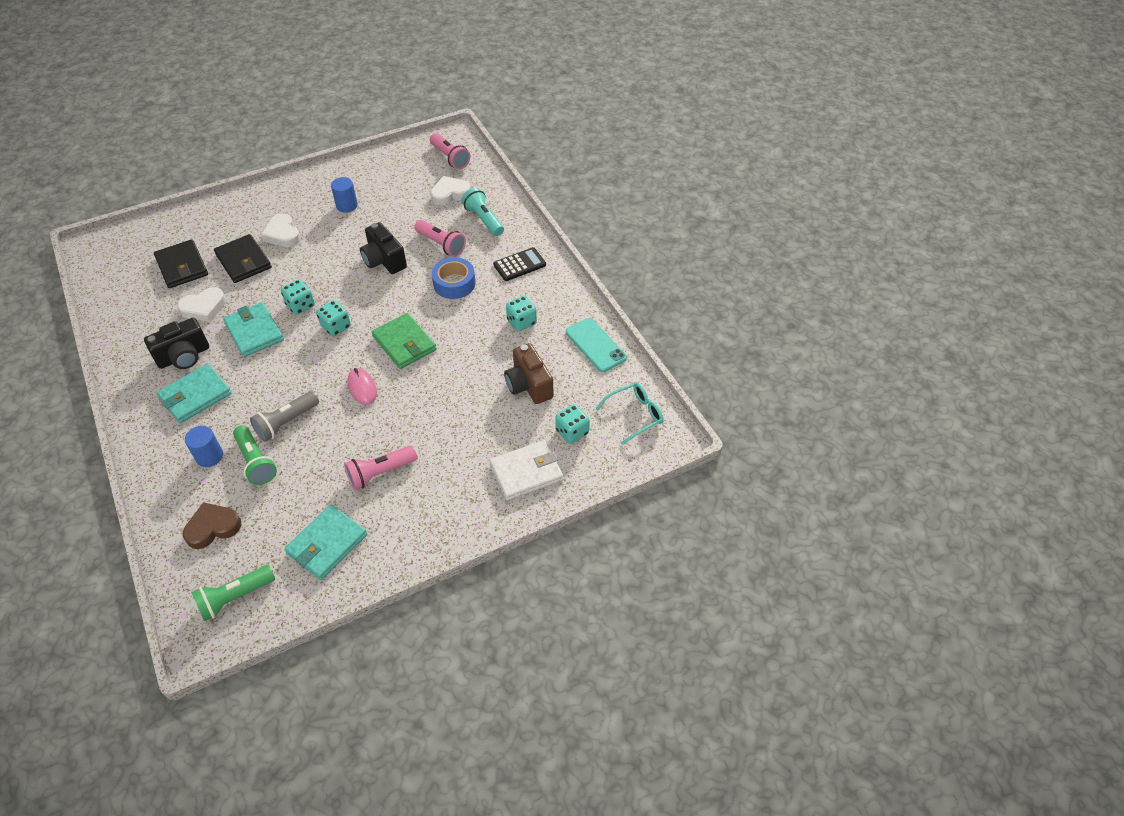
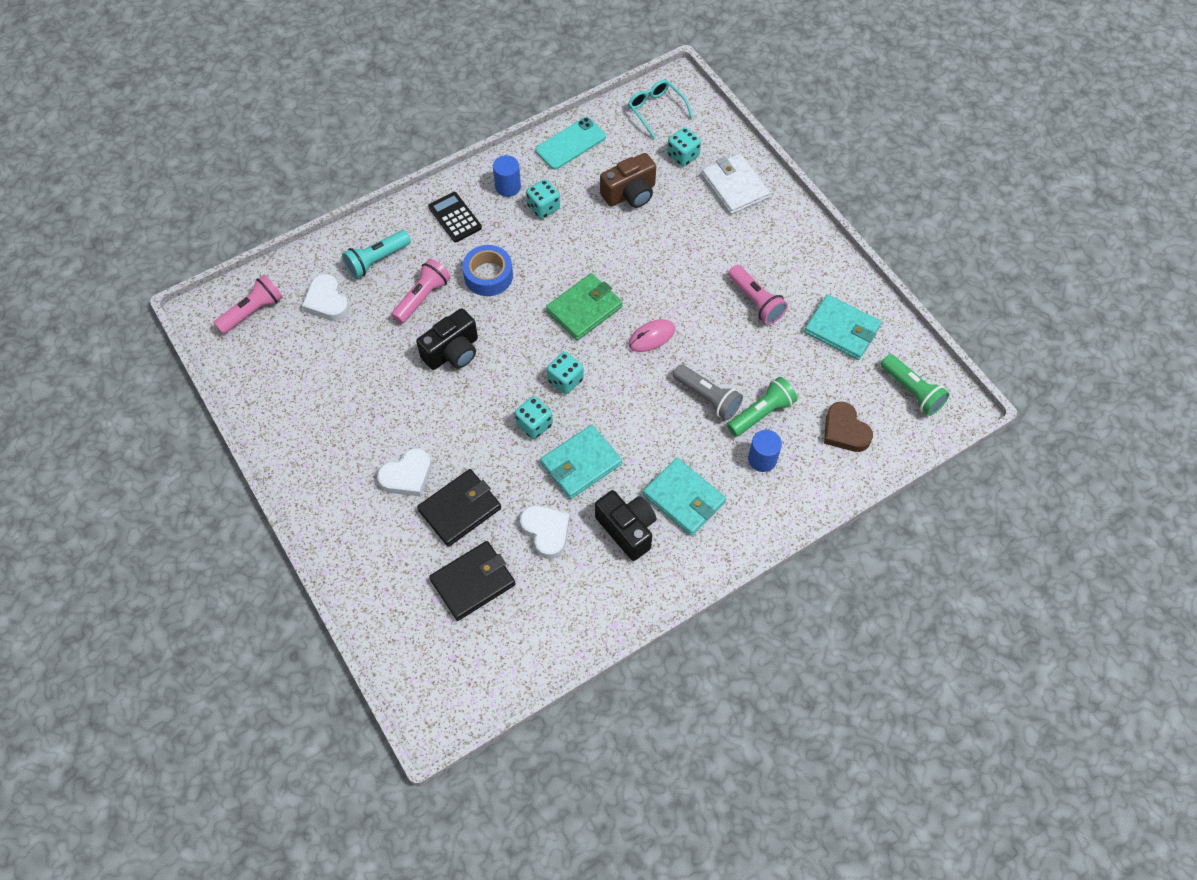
camera: 95 degrees left, 10 degrees up
(347, 205) = (349, 413): blue cylinder -> blue cylinder (508, 187)

